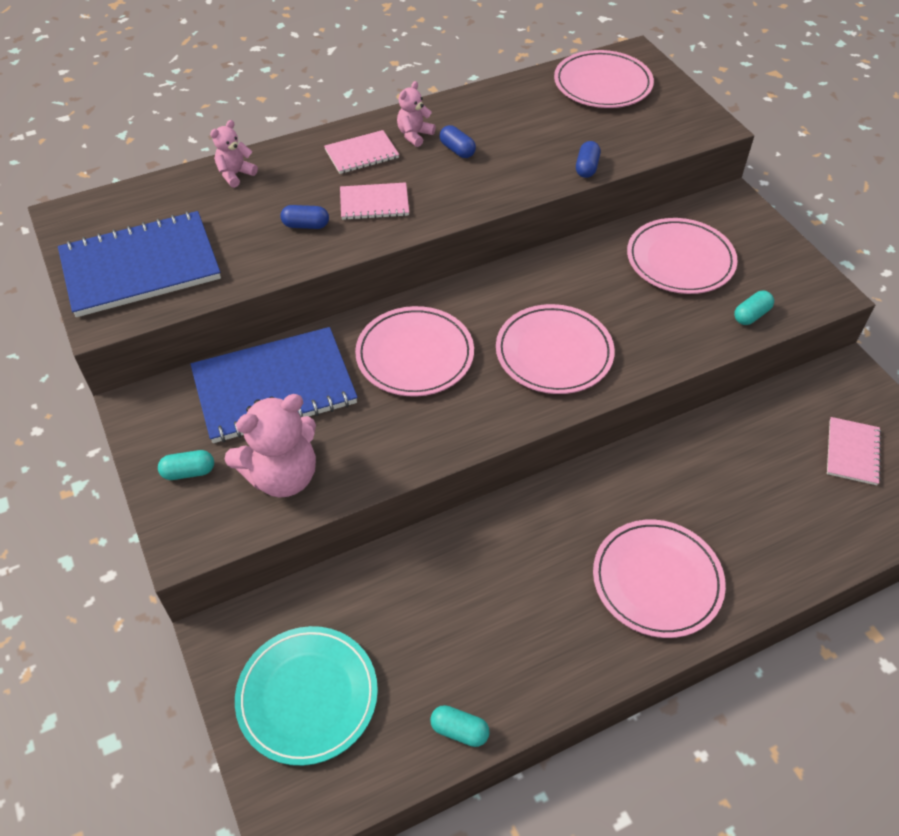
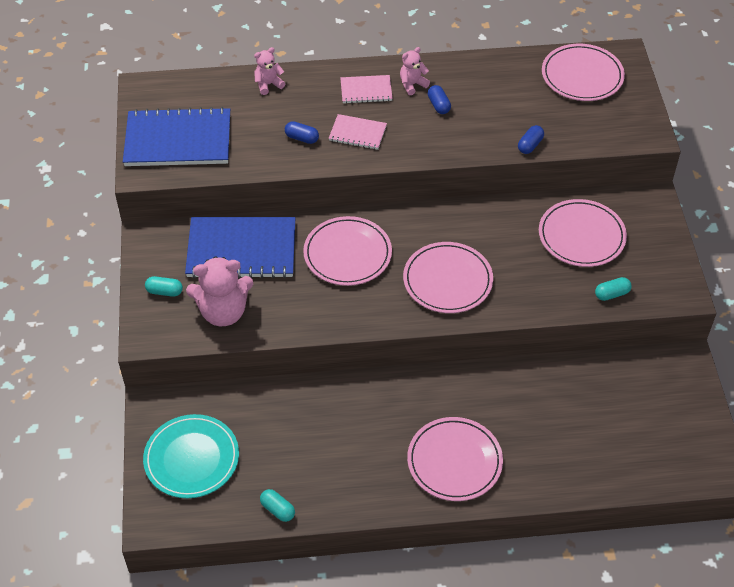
camera: 20 degrees right, 0 degrees up
(852, 452) = (650, 419): pink notebook -> none

